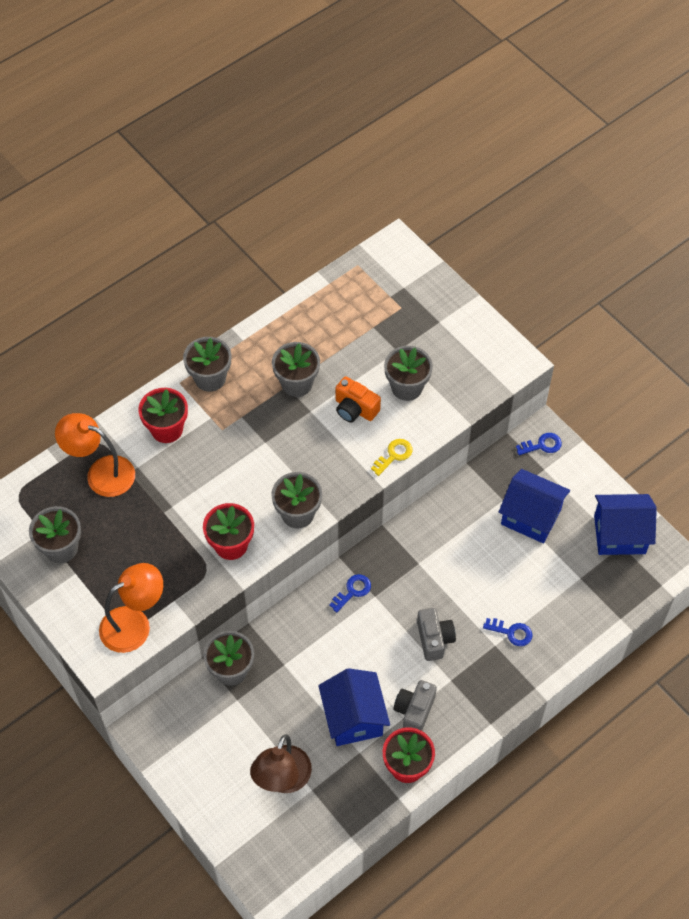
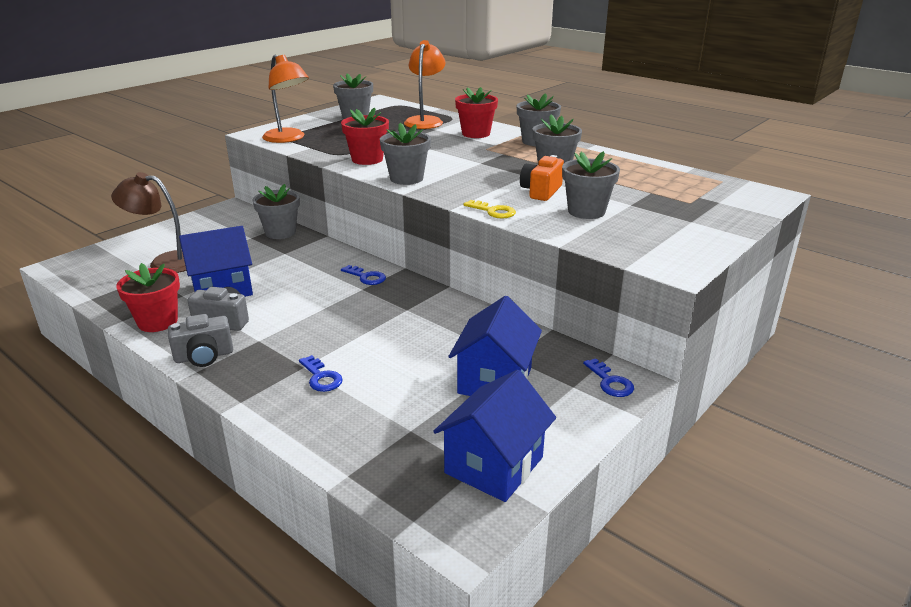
camera: 80 degrees right, 30 degrees down
(434, 639) = (311, 326): grey camera -> grey camera (204, 356)
(511, 632) = (321, 377): blue key -> blue key turned 45 degrees counterclockwise
(619, 534) = (494, 465): blue house -> blue house turned 45 degrees clockwise

